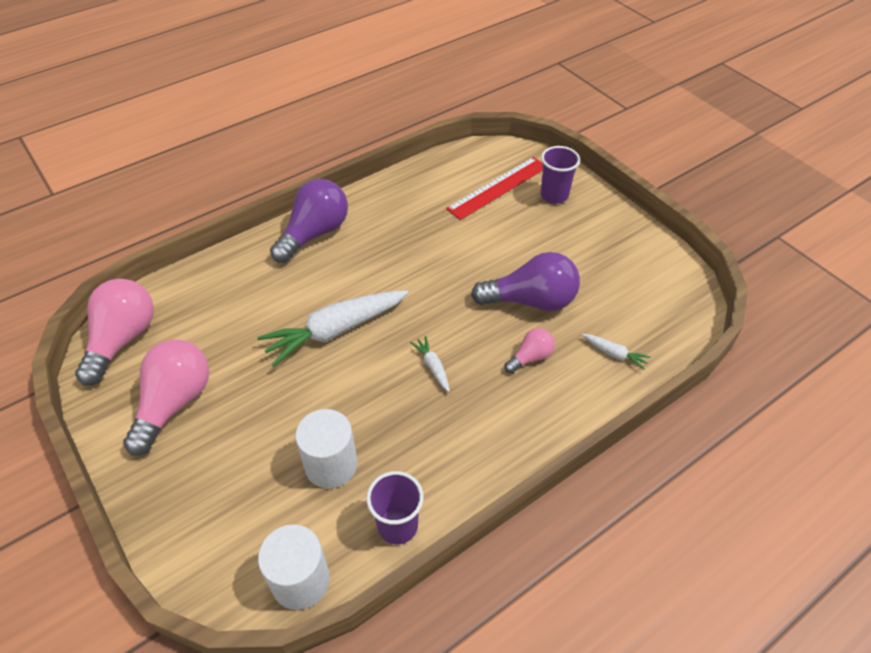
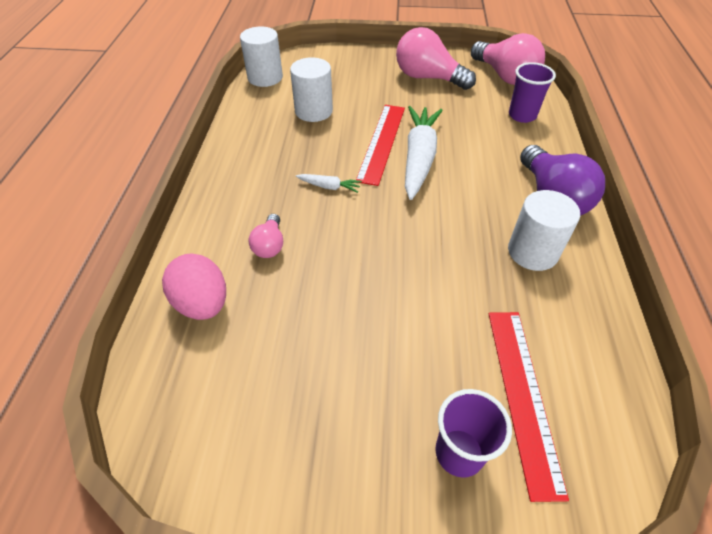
camera: 130 degrees right, 0 degrees up
(174, 403) = (428, 78): pink light bulb -> pink light bulb turned 150 degrees clockwise
(335, 370) = (382, 142): none -> red ruler
(385, 222) = (532, 252): none -> white cylinder
(397, 526) = (245, 116): purple cup -> purple cup (522, 115)
(531, 301) = (322, 290): purple light bulb -> none
(614, 353) = (203, 303): white carrot -> pink egg

